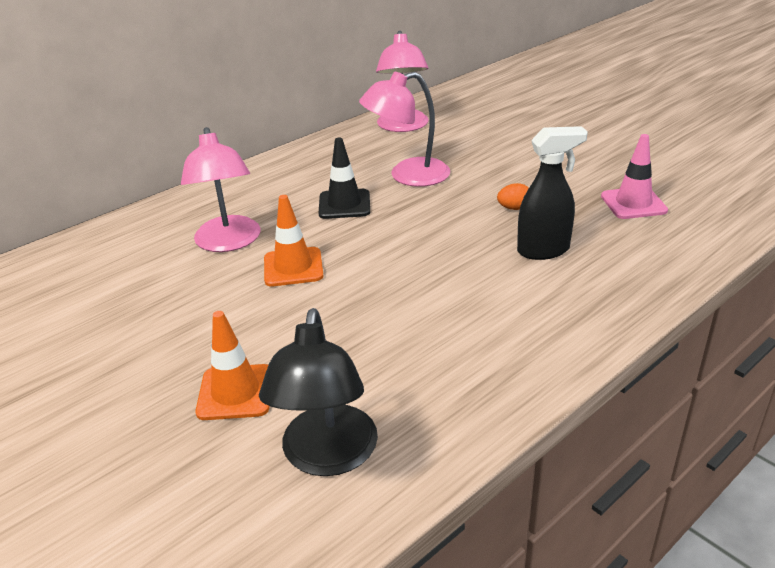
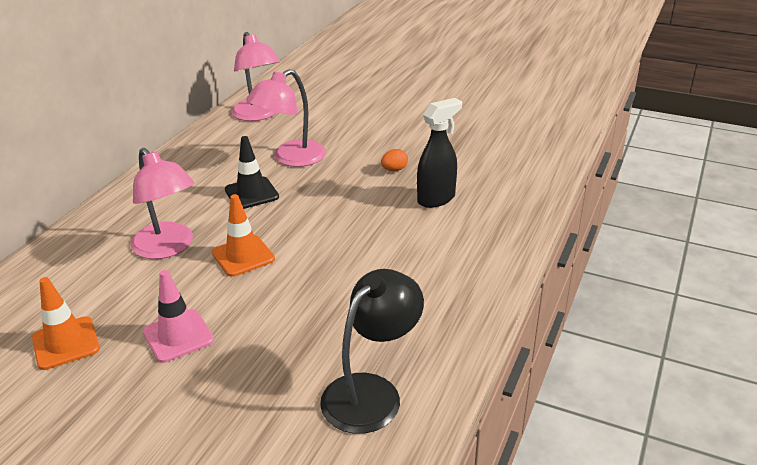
camera: 25 degrees left, 0 degrees up
(235, 392) = (265, 367): orange traffic cone -> orange traffic cone (66, 343)
(327, 457) = (371, 392): black lamp -> black lamp turned 120 degrees counterclockwise
(633, 203) = (480, 149): pink traffic cone -> pink traffic cone (178, 336)

